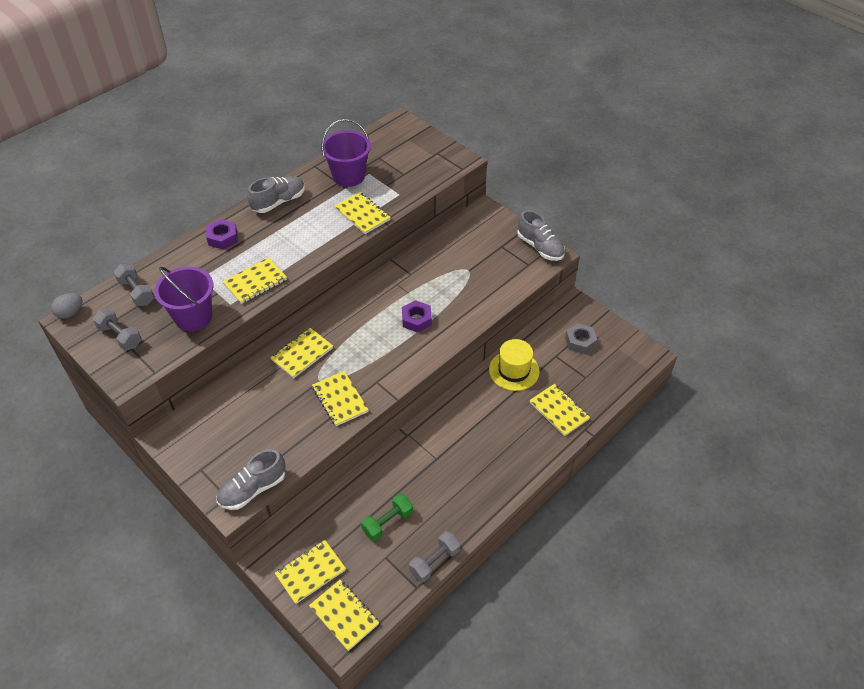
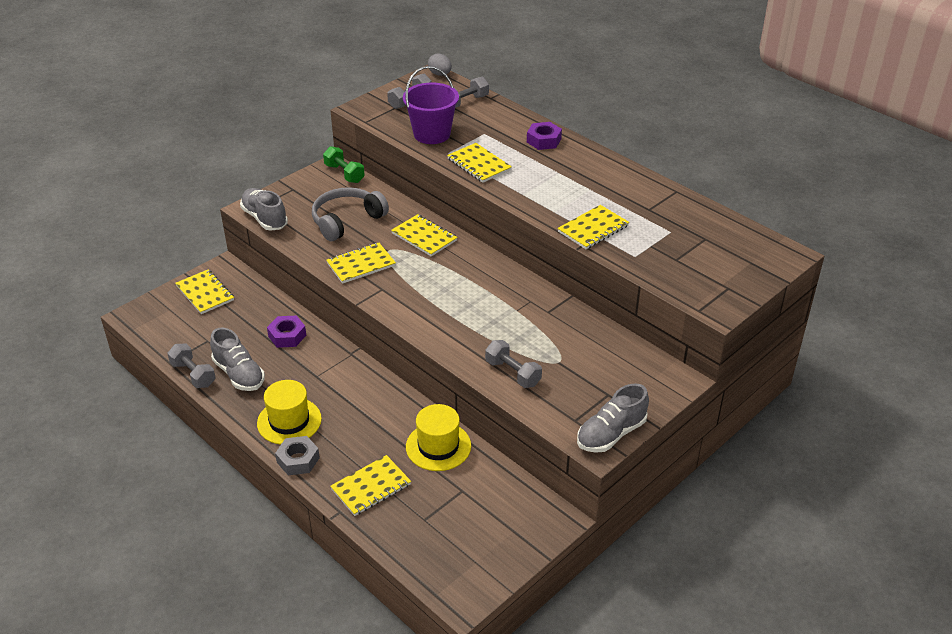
camera: 90 degrees right, 10 degrees down
(267, 416) = (346, 220): none -> grey headphones
(278, 202) = (606, 170): grey shoe -> grey shoe (239, 374)
(344, 615) = (156, 315): yellow notebook -> none
(348, 176) = (662, 216): purple bucket -> none
(387, 522) = (246, 341): green dumbbell -> green dumbbell (344, 173)
(416, 320) = (472, 317): purple nut -> purple nut (287, 336)
(482, 296) = (513, 373): none -> grey dumbbell
(492, 473) = (289, 421): none -> yellow hat
(580, 341) = (487, 519): grey nut -> grey nut (298, 460)

